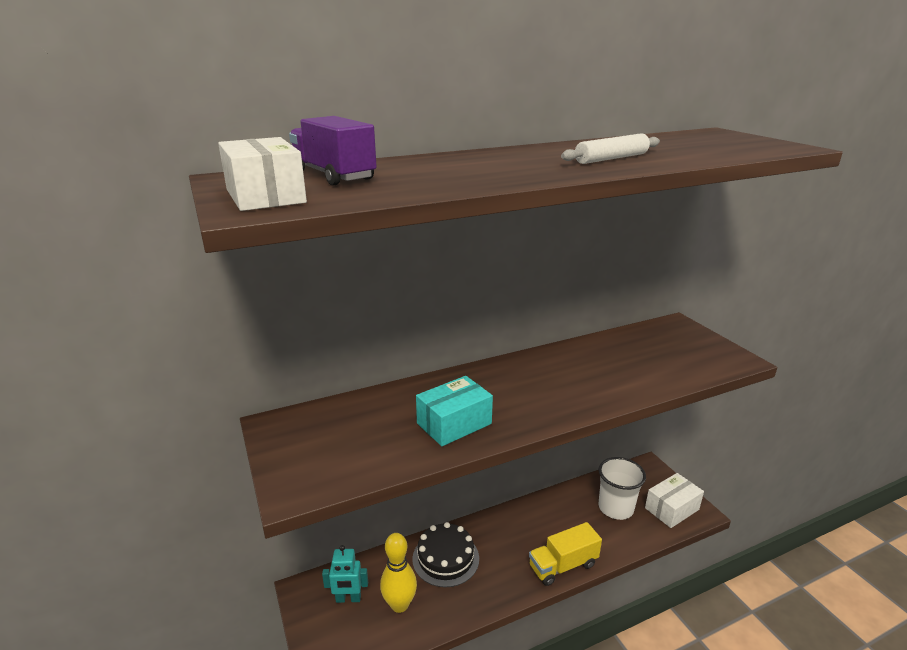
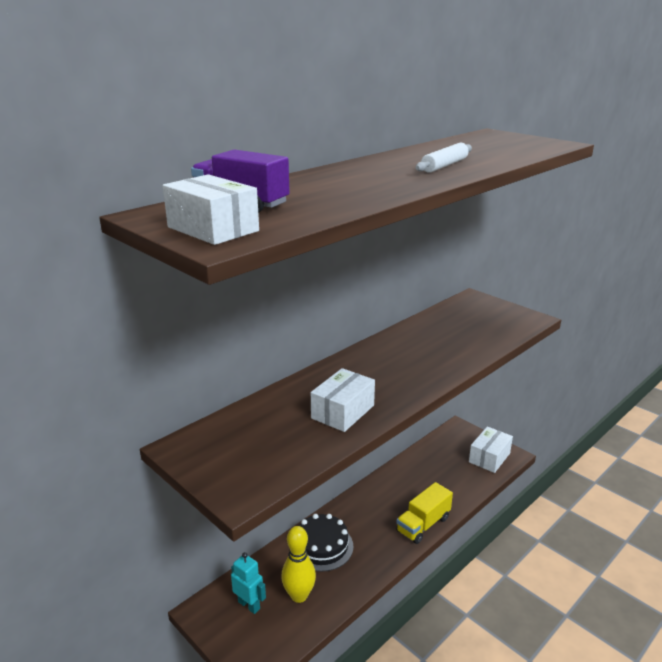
camera: 20 degrees left, 0 degrees up
(348, 599) = (249, 605): turquoise robot -> turquoise robot turned 120 degrees counterclockwise
(454, 423) = (342, 412): turquoise box -> white box
(615, 508) = (446, 468): white cup -> none

